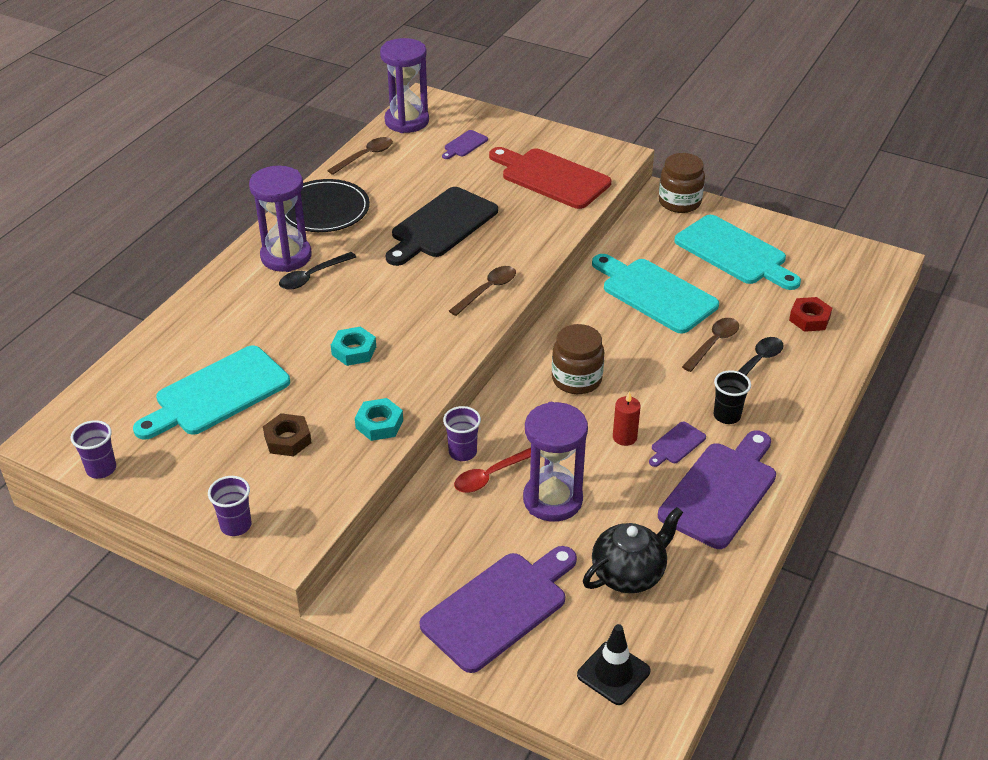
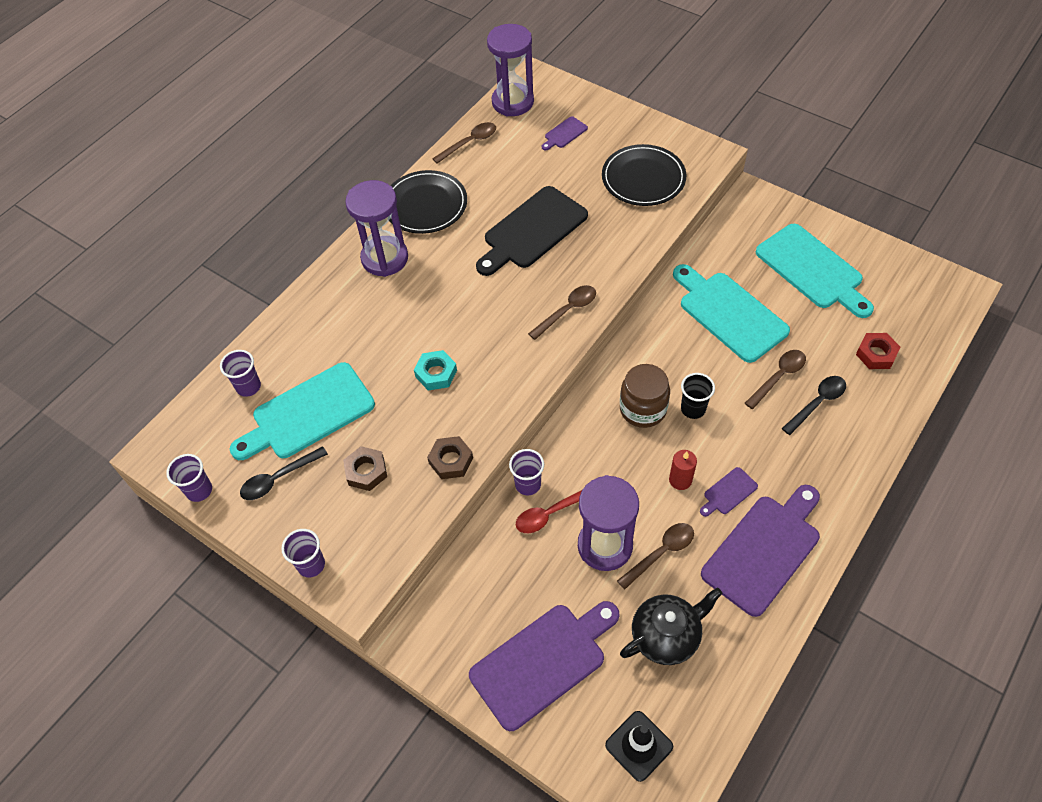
camera: 10 degrees right, 15 degrees up
(147, 374) = (248, 387): none -> purple cup
(312, 276) = (406, 283): black spoon -> black spoon (278, 479)
(379, 424) = (451, 460): turquoise nut -> brown nut
(551, 177) = (643, 178): red cutting board -> black plate
(613, 501) = (661, 553): none -> brown spoon
(679, 202) = (766, 205): brown jar -> none
(727, 416) = (780, 463): black cup -> black cup (693, 409)

